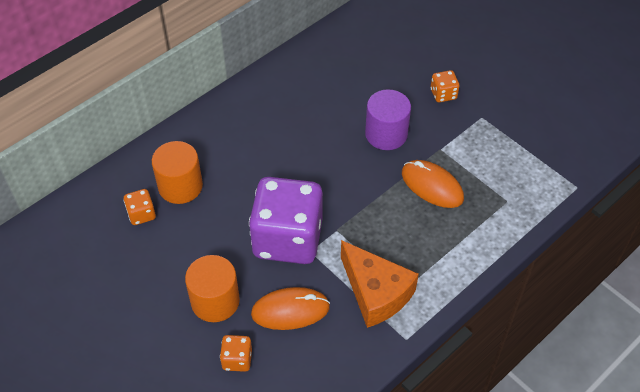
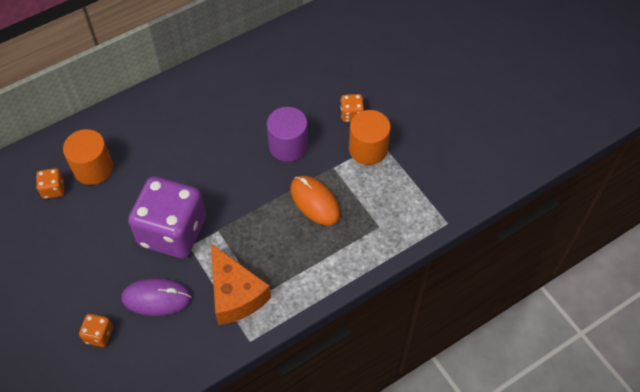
camera: 10 degrees right, 5 degrees up
(215, 301) = (94, 279): orange cylinder -> orange cylinder (368, 149)
(290, 310) = (156, 298): orange mouse -> purple mouse

